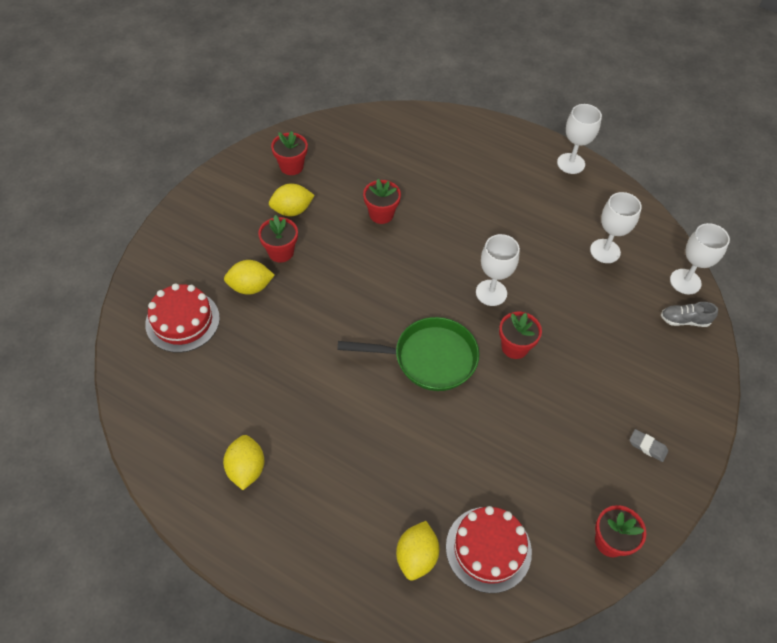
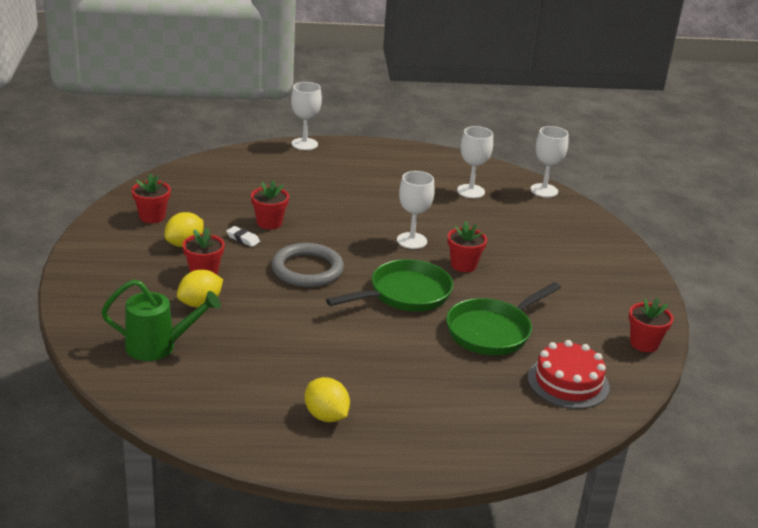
camera: 35 degrees left, 25 degrees down
(182, 321) = (158, 347): red cake -> green watering can
(343, 225) = (243, 239): none -> white eraser
(368, 287) = (307, 269): none -> grey ring
(416, 556) = (521, 409): yellow lemon -> none
(471, 445) = (492, 331): none -> green pan
(571, 163) = (392, 150): white goblet -> white goblet (304, 144)
(647, 446) = (613, 285): grey eraser -> none
(684, 320) = (565, 211): grey shoe -> none

